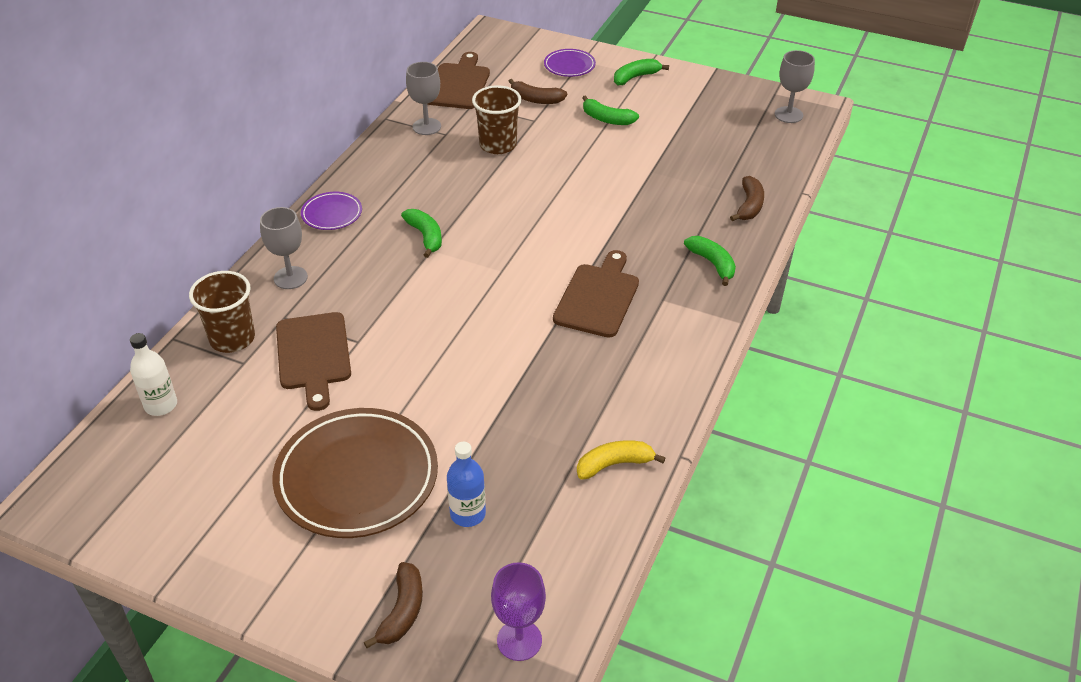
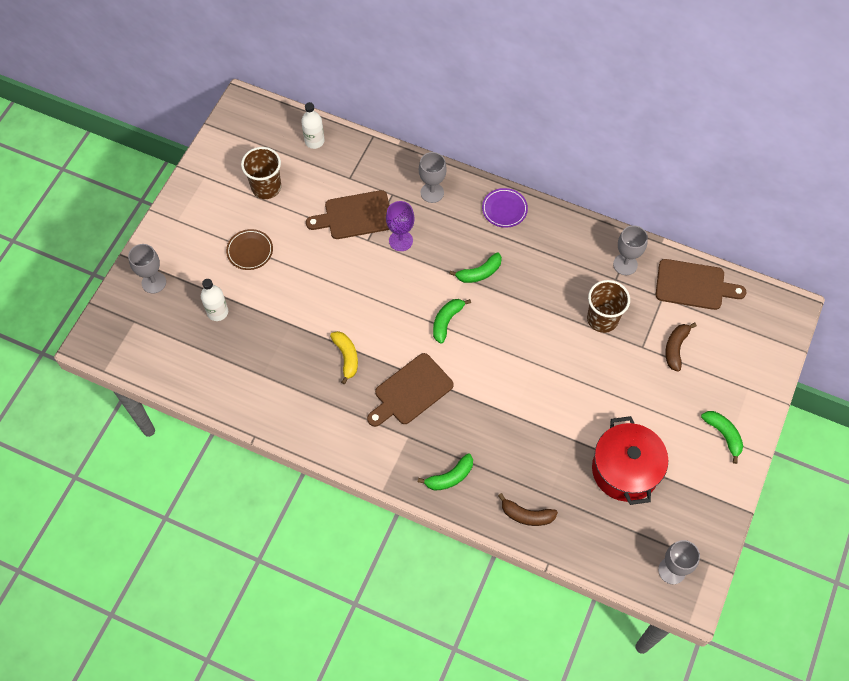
camera: 90 degrees right, 20 degrees up
(232, 338) = (372, 168): brown cup -> brown cup (266, 187)
(357, 478) = (250, 251): brown plate -> brown plate, size x0.47
(402, 611) = (154, 282): brown banana -> grey goblet
(468, 514) = (217, 312): blue bottle -> white bottle
(519, 640) = (128, 341): purple goblet -> purple goblet (401, 240)
(569, 66) = (737, 377): purple plate -> none
(598, 297) = (410, 391): brown cutting board -> brown cutting board turned 120 degrees clockwise
(607, 119) = (649, 406): green banana -> green banana (446, 321)
(614, 464) = (250, 395): yellow banana -> yellow banana (346, 357)
(683, 138) = (625, 470): none -> red pot

